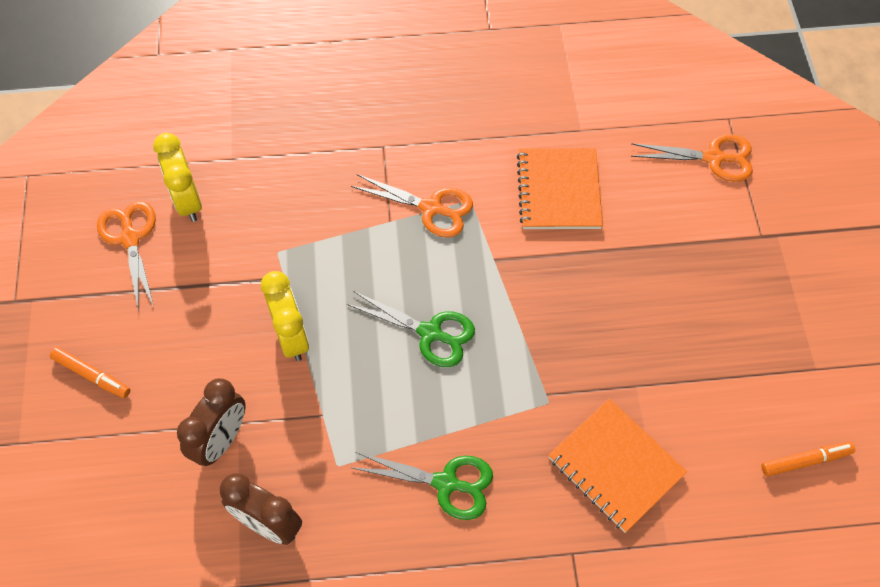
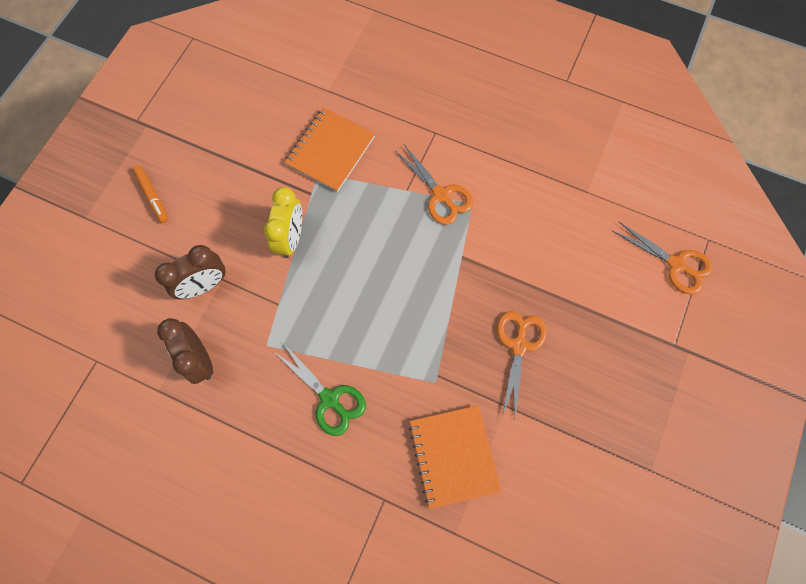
camera: 30 degrees right, 10 degrees up
(130, 238) = (230, 114): orange scissors -> orange scissors (519, 345)
(187, 201) = (281, 106): yellow clock -> none
(430, 333) = (384, 286): green scissors -> none
(559, 190) = (541, 229): orange notebook -> orange notebook (330, 151)
(805, 461) = (597, 535): orange marker -> none

